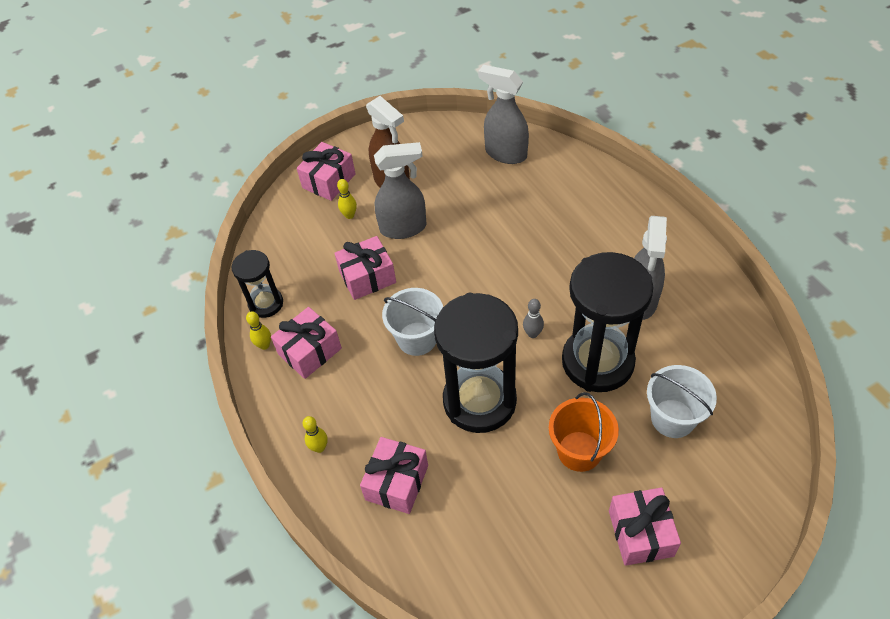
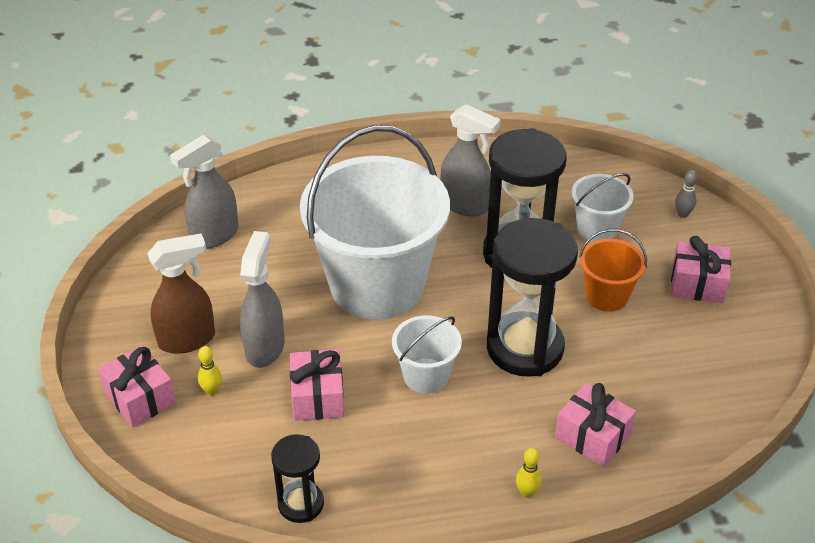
camera: 75 degrees left, 10 degrees down
(264, 345) = (364, 517): yellow bowling pin -> none
(310, 351) = (395, 474): pink gift -> none
(504, 272) = (377, 285): none -> white bucket
(532, 334) = (465, 287): grey bowling pin -> grey bowling pin (682, 214)

